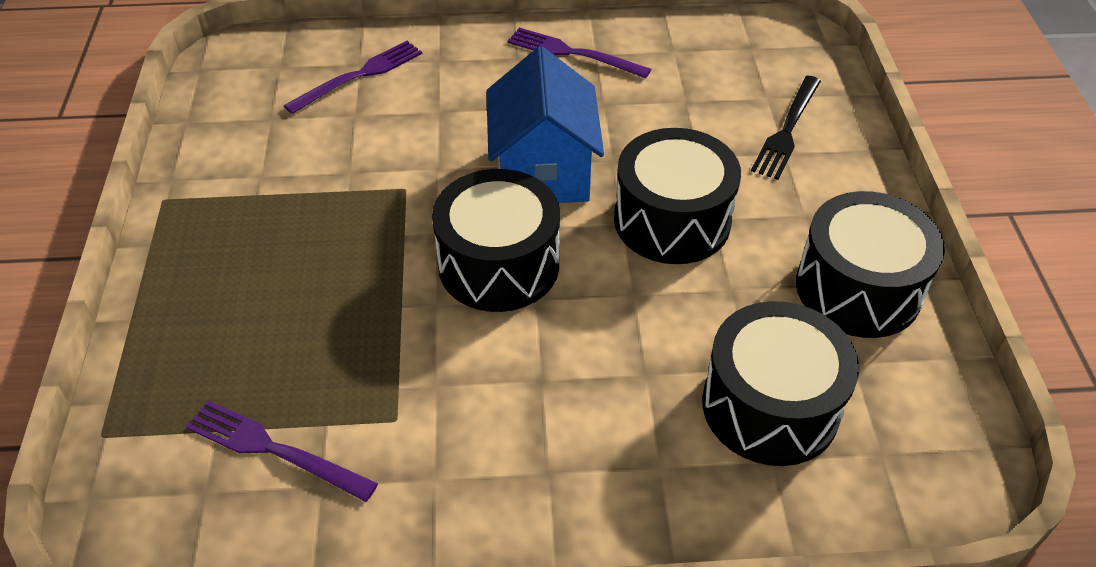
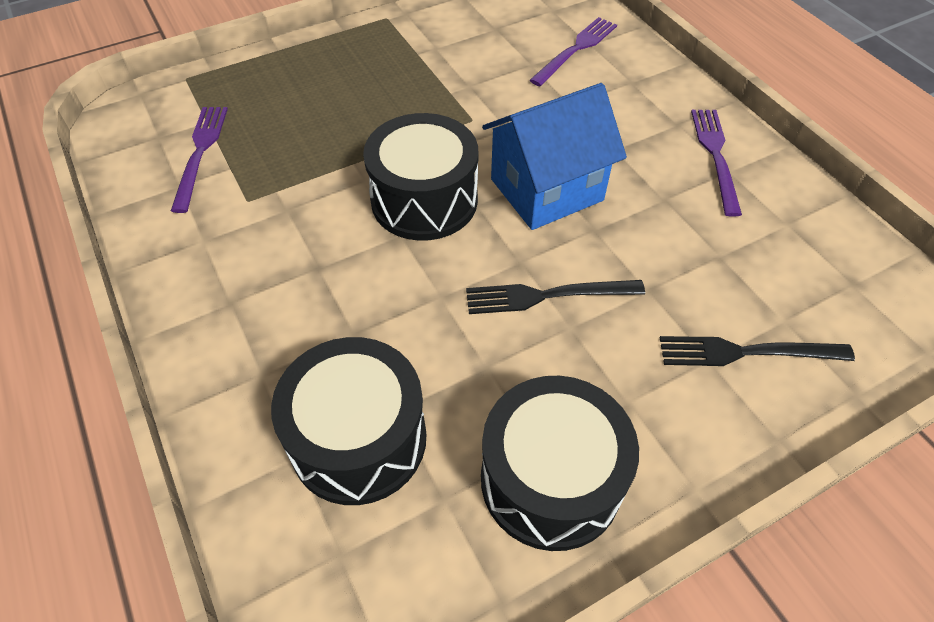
camera: 65 degrees right, 5 degrees up
(359, 76) = (576, 49): purple fork -> purple fork turned 75 degrees counterclockwise
(672, 220) = (547, 295): black drum -> black fork

